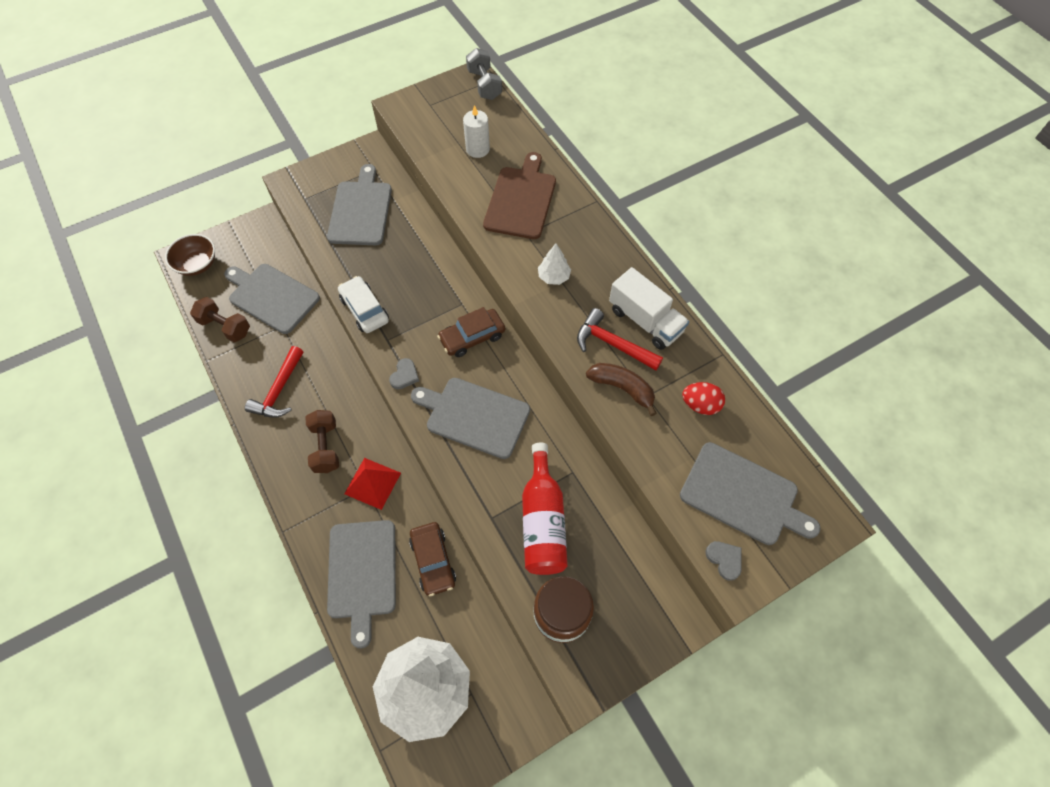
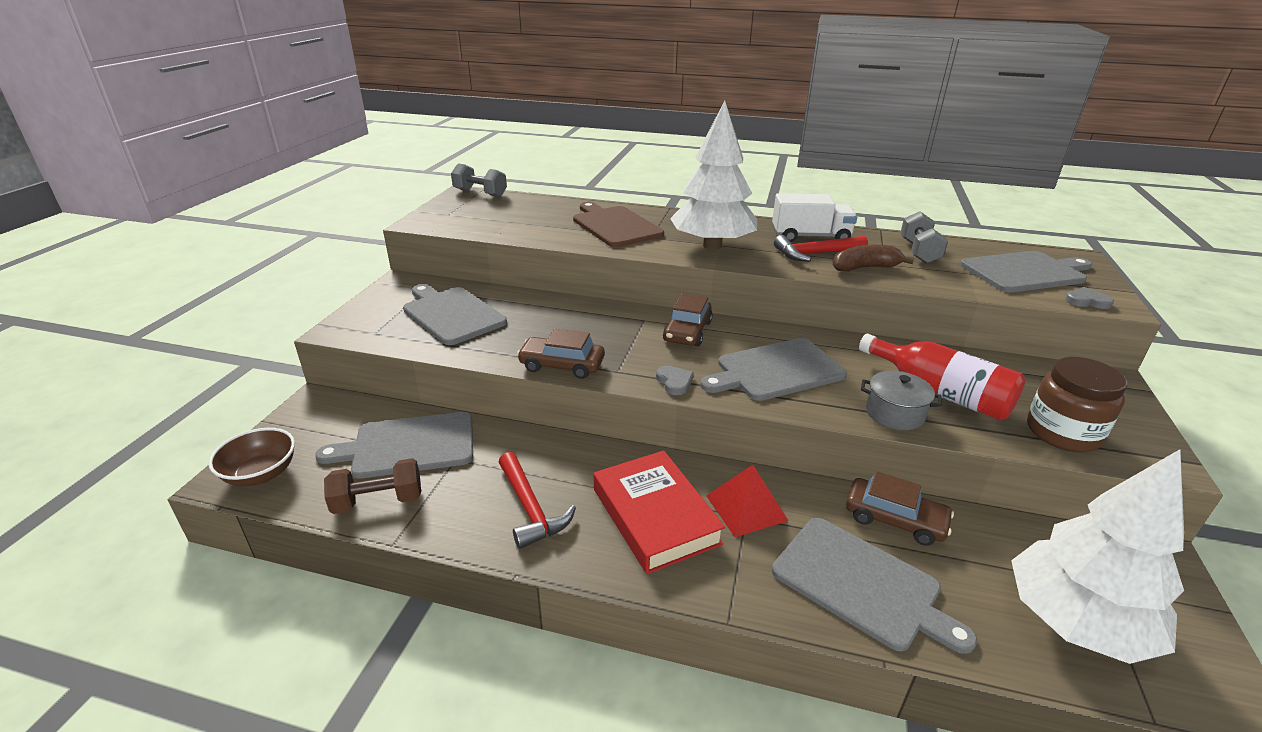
camera: 45 degrees left, 30 degrees down
(326, 447) = (655, 516): brown dumbbell -> red book
(364, 309) = (562, 365): white car -> brown car
(477, 149) = (532, 218): white candle -> none
(488, 509) = (894, 413): none -> grey pot
(554, 277) = (712, 245): white tree -> white tree, size x2.46
(700, 405) = (919, 252): red egg -> grey dumbbell

